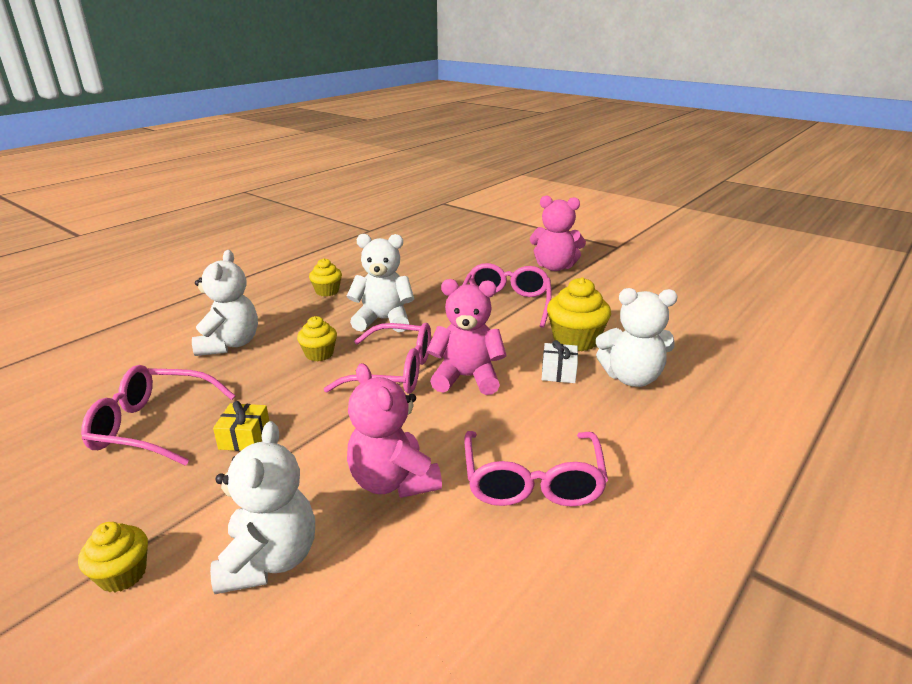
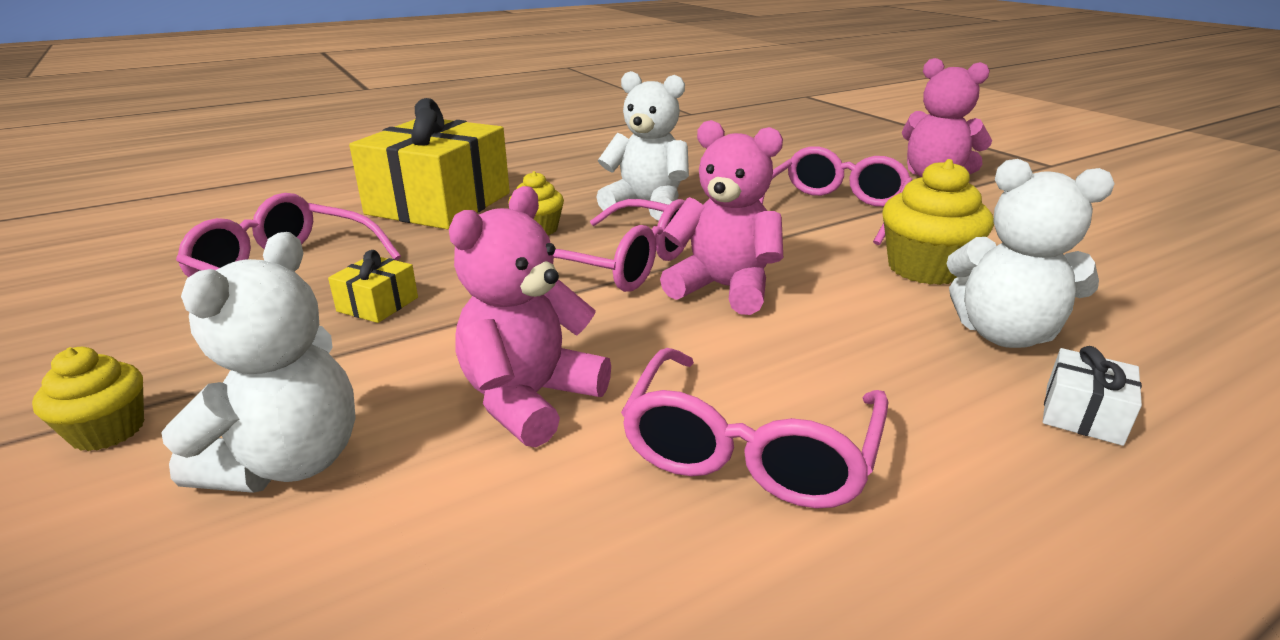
camera: 20 degrees right, 0 degrees up
(230, 344) = (439, 203): white teddy bear -> yellow gift
(327, 291) = (595, 166): yellow cupcake -> none
(393, 481) = (530, 399): pink teddy bear -> pink teddy bear turned 45 degrees clockwise
(558, 372) = (875, 305): white gift -> white gift (1083, 414)

